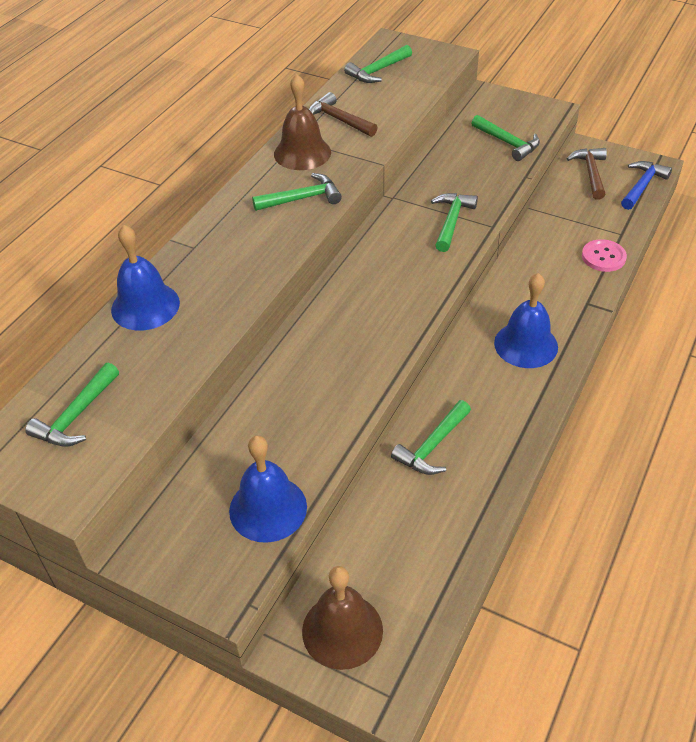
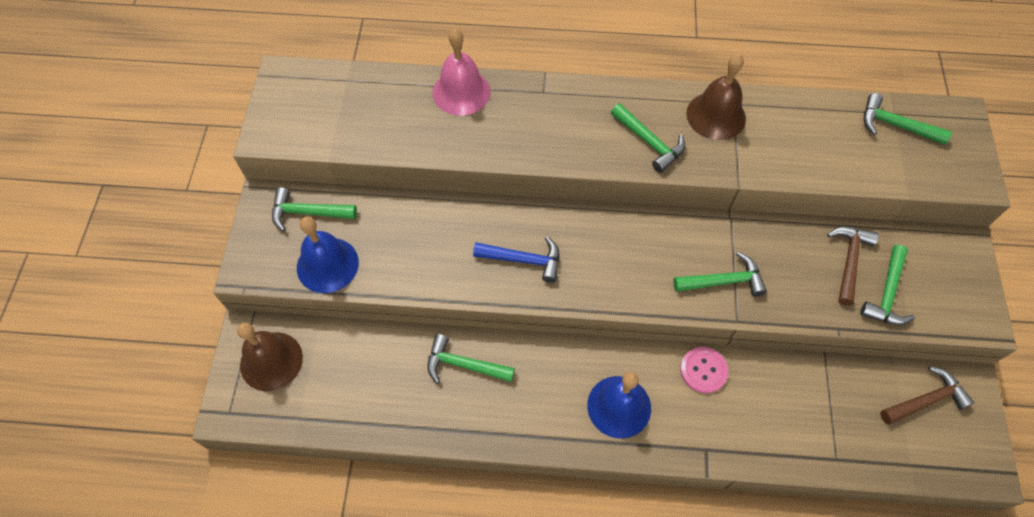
camera: 65 degrees right, 15 degrees up
(76, 416) = (335, 104): green hammer -> green hammer (308, 213)
(145, 306) = (461, 92): blue bell -> pink bell
(338, 120) = (787, 124): brown hammer -> brown hammer (849, 261)
(603, 257) = (787, 449): pink button -> pink button (703, 370)
(642, 186) = (939, 463): blue hammer -> blue hammer (524, 260)

